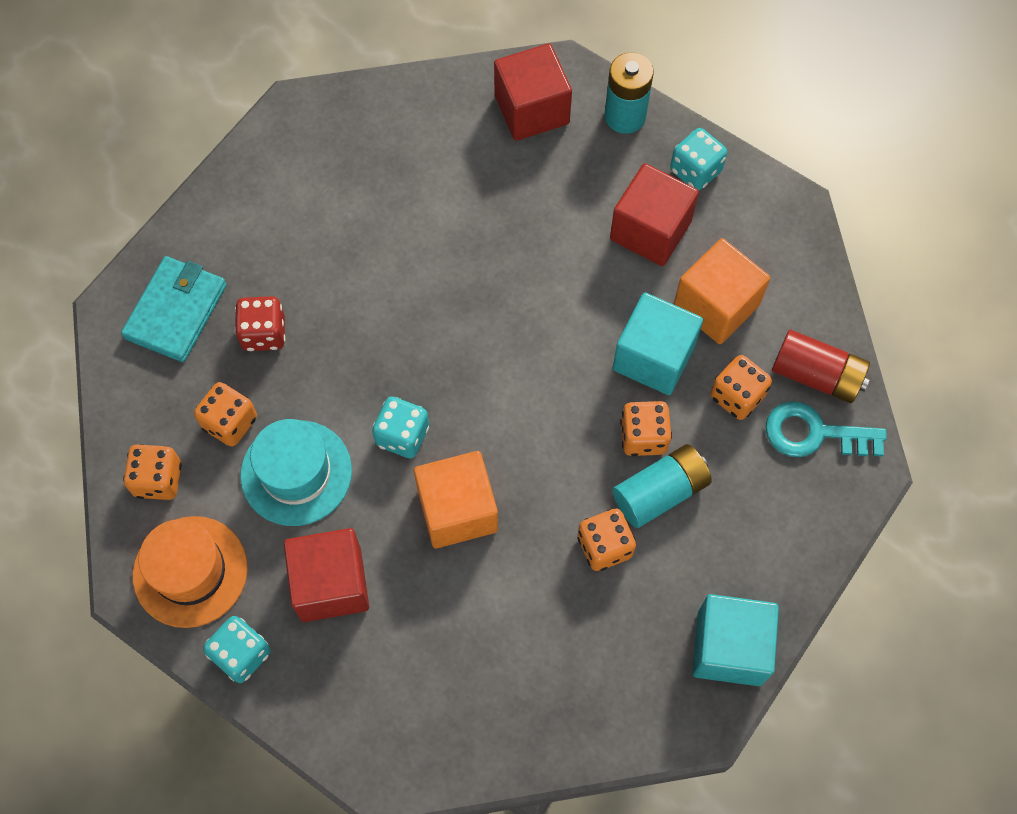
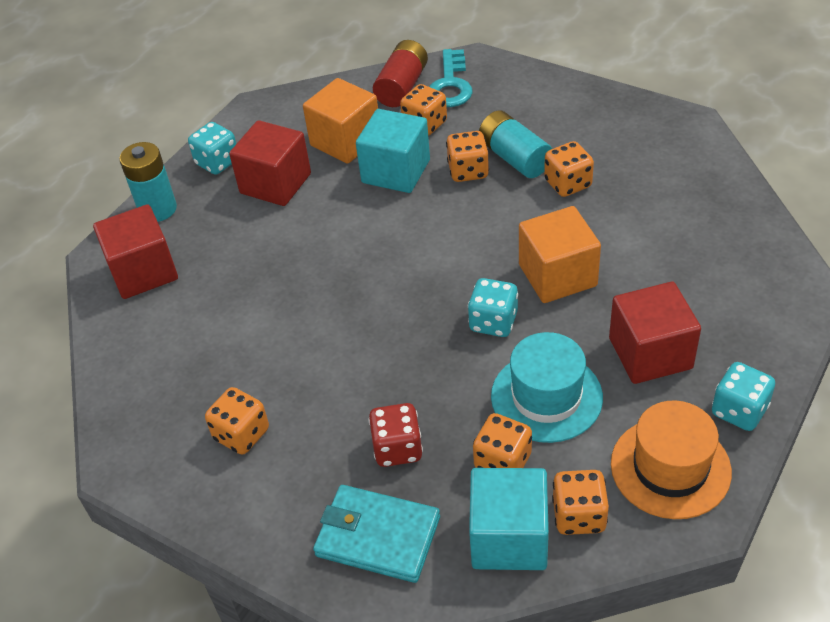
camera: 90 degrees left, 20 degrees down
(307, 203) = (242, 434): none -> orange dice
(729, 647) = (630, 113): turquoise cube -> turquoise cube (509, 537)

